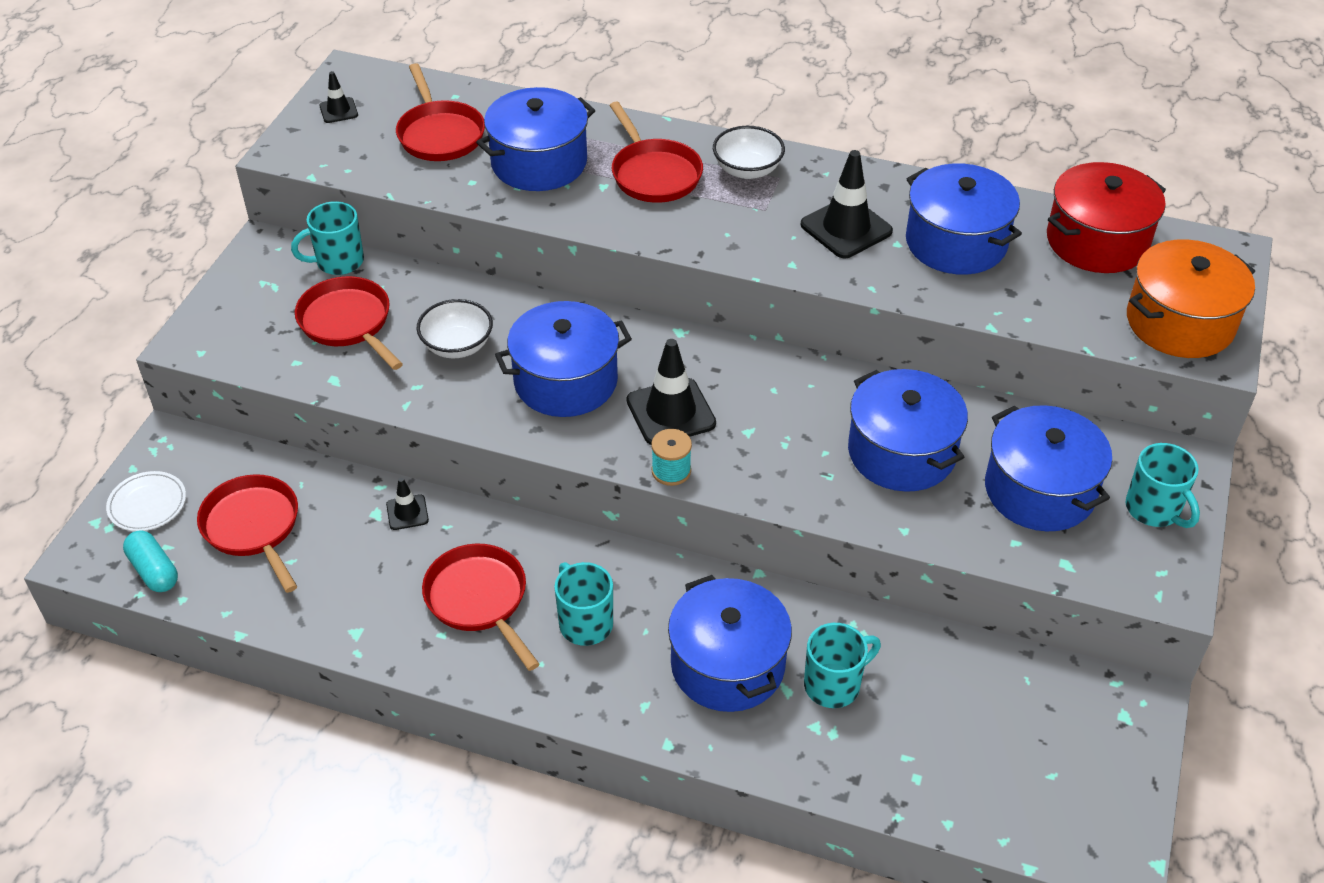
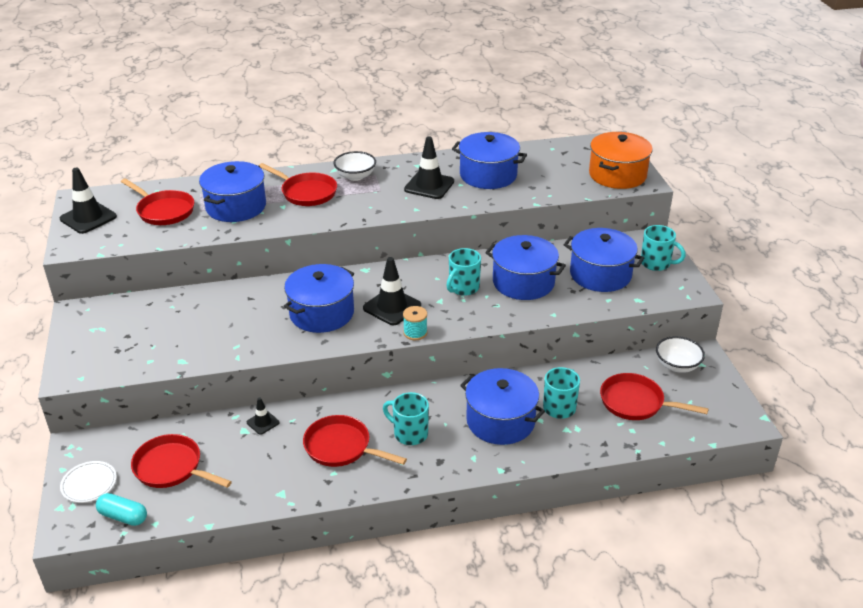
camera: 30 degrees left, 10 degrees down
(338, 110) = (88, 218): black traffic cone -> black traffic cone, size x1.90
(338, 262) = (133, 303): turquoise mug -> turquoise mug (463, 288)
(348, 323) = (166, 330): red pan -> red pan (636, 402)
(457, 346) = (244, 318): white bowl -> white bowl (677, 365)
(1097, 241) = (552, 154): red pot -> none

